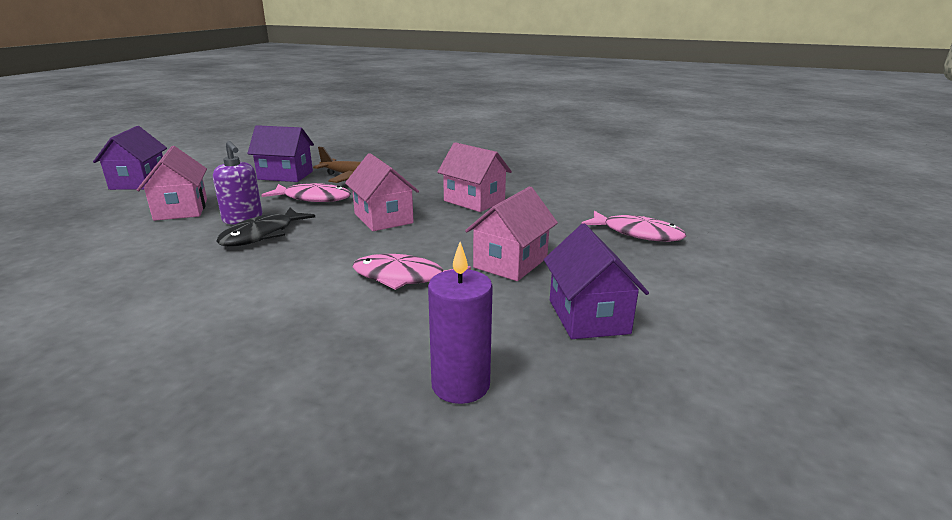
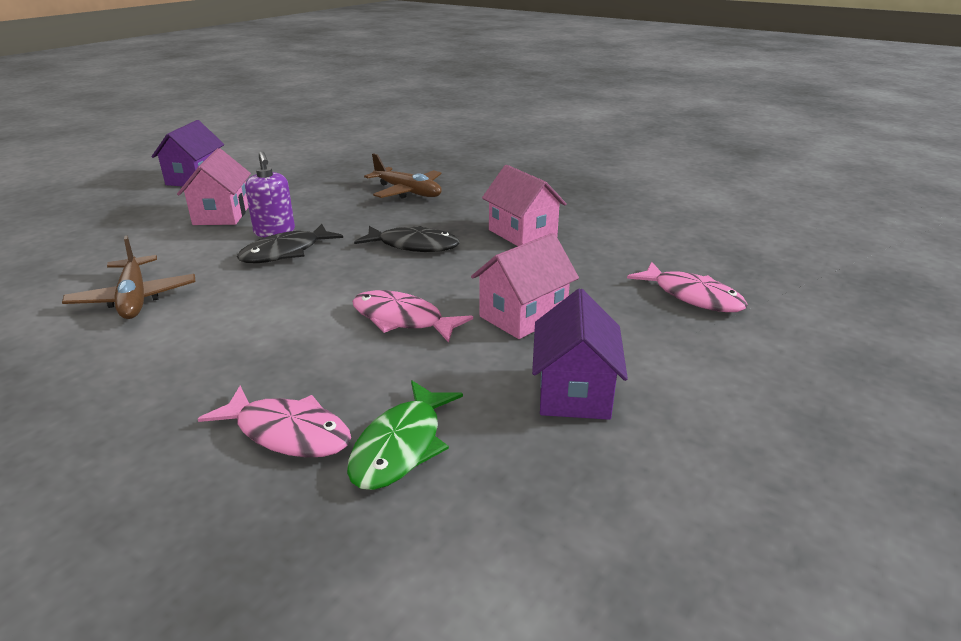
camera: 15 degrees right, 5 degrees up
(115, 291) = (134, 298): none -> brown plane
(285, 175) = (337, 182): purple house -> none
(313, 198) = (353, 214): pink fish -> pink fish (288, 433)
(383, 218) = (413, 246): pink house -> black fish
(460, 385) = (401, 446): purple candle -> green fish

